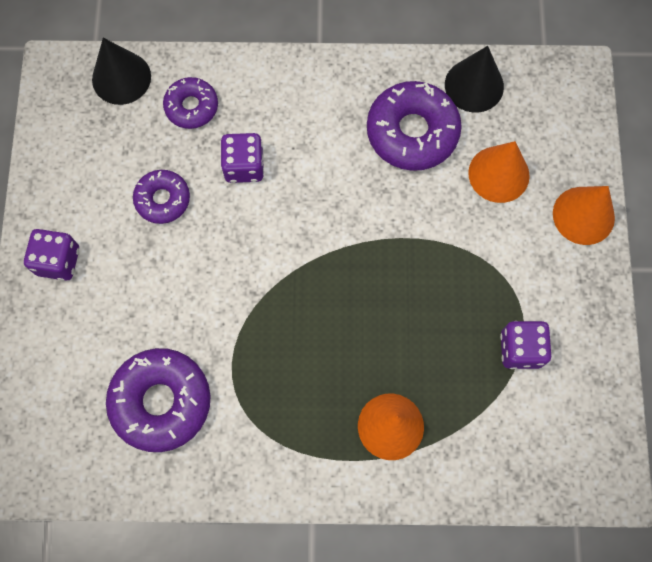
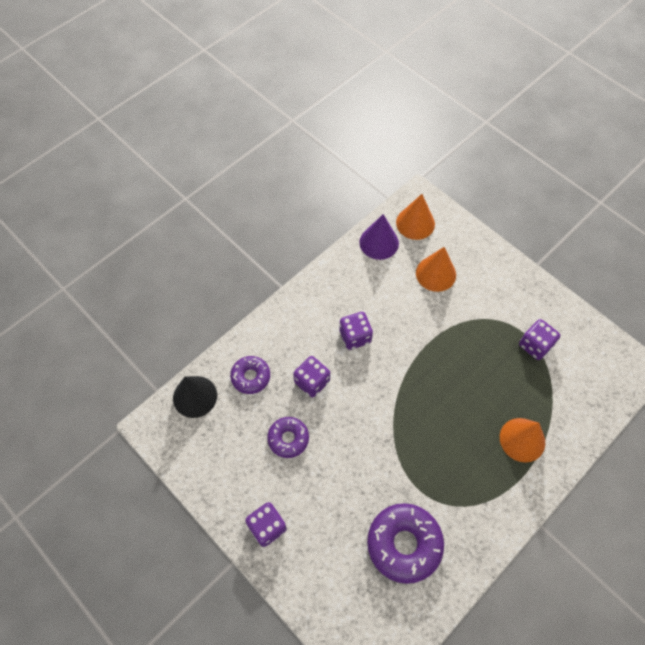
camera: 45 degrees left, 10 degrees down
(336, 161) = (355, 336): none -> purple dice
(412, 132) = (375, 290): purple donut -> none
(474, 85) = (379, 242): black cone -> purple cone
(583, 215) = (492, 259): orange cone -> orange cone (415, 223)

